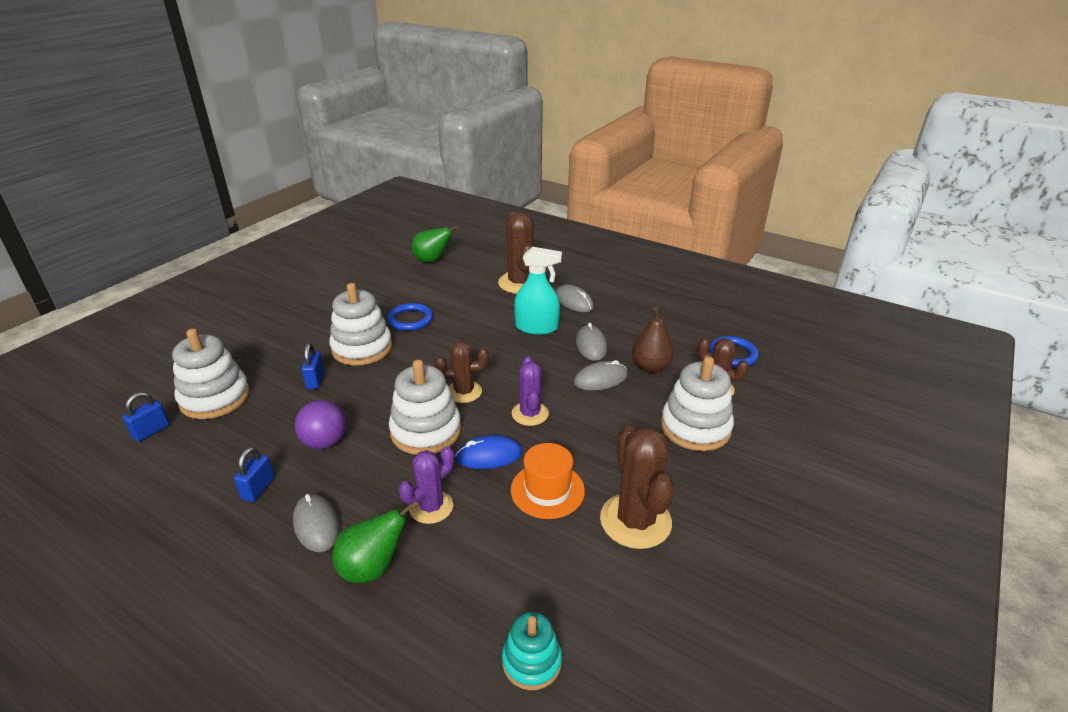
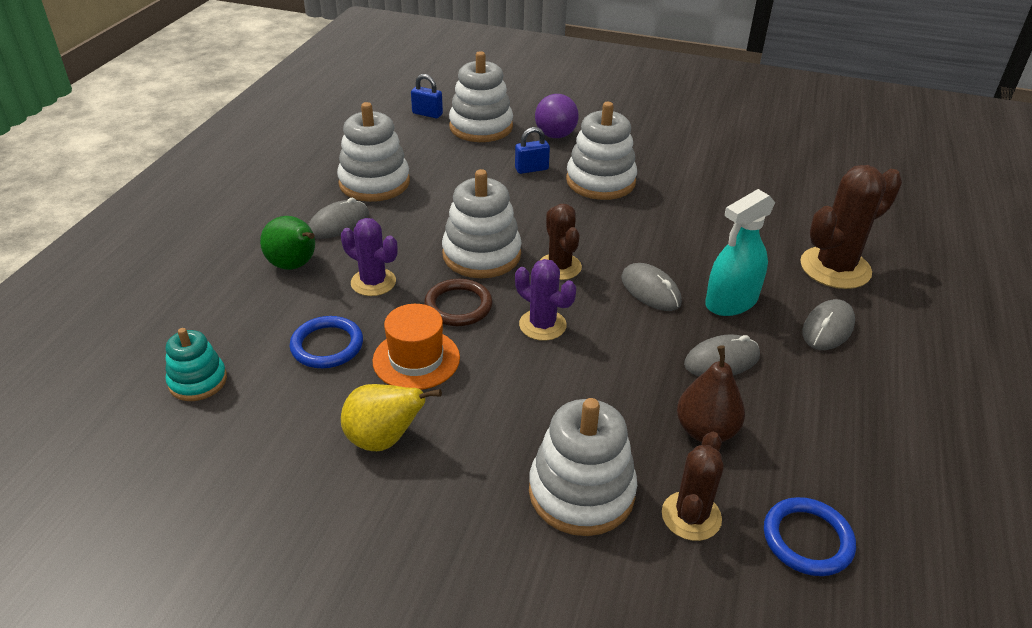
camera: 75 degrees right, 5 degrees up
(258, 489) = (374, 183): blue padlock -> white stacking toy
(324, 442) = (443, 199): purple ball -> purple ball (555, 135)
(410, 319) = (677, 199): blue ring -> blue ring (327, 345)
(432, 260) = (825, 184): green pear -> none
(489, 455) = (458, 306): blue mouse -> brown ring
(530, 414) = (542, 325): purple cactus -> purple cactus turned 60 degrees clockwise
(536, 327) = (731, 301): turquoise spray bottle -> turquoise spray bottle turned 60 degrees clockwise
(600, 379) = (645, 379): grey mouse -> grey mouse (650, 290)
(635, 521) = (384, 440): brown cactus -> yellow pear

